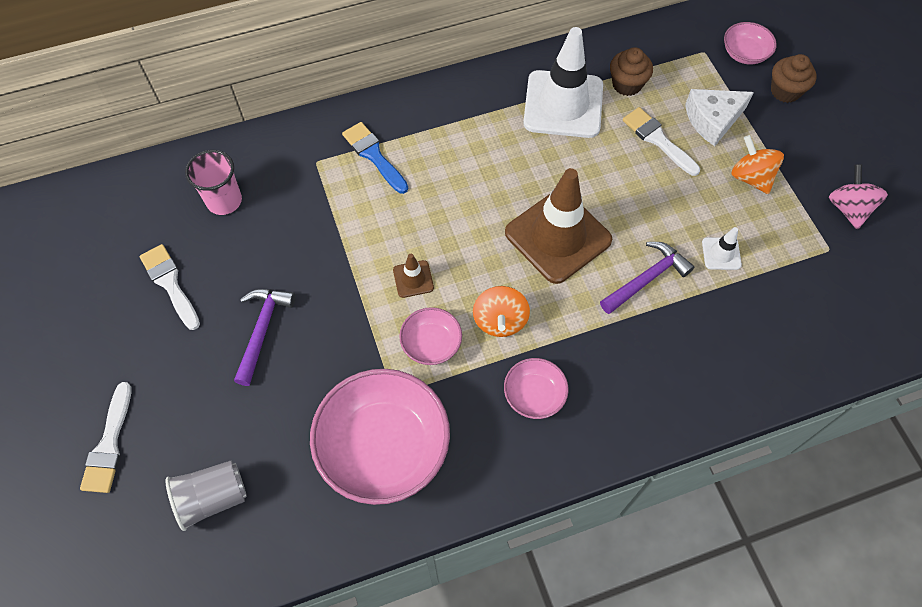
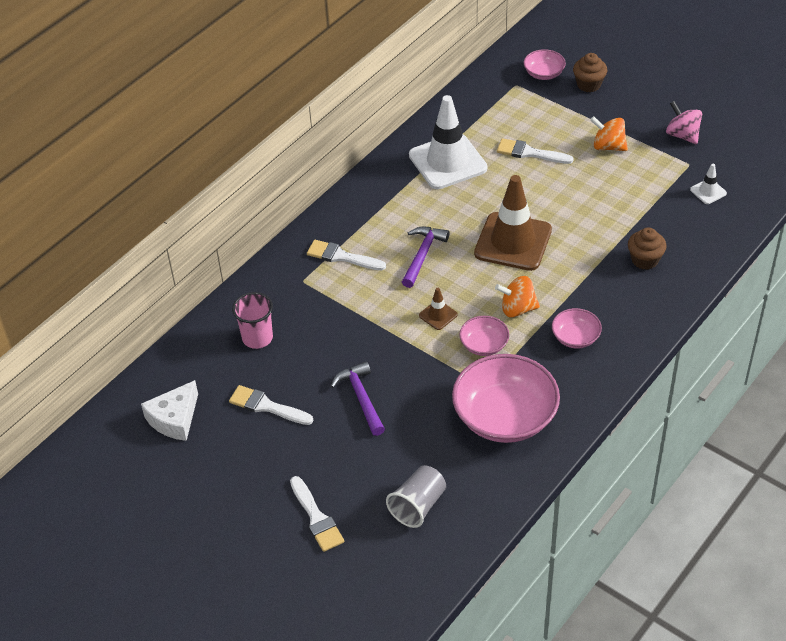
camera: 30 degrees left, 15 degrees down
(374, 155) = (341, 256): blue brush -> white brush
(500, 321) = (517, 309): orange spinning top -> orange spinning top turned 120 degrees clockwise
(627, 84) = (480, 129): brown cupcake -> brown cupcake (645, 260)
(646, 279) = (591, 237): purple hammer -> purple hammer (422, 255)
(712, 120) = (556, 124): white cheese -> white cheese (174, 419)
(721, 253) = (625, 199): white traffic cone -> white traffic cone (708, 191)

